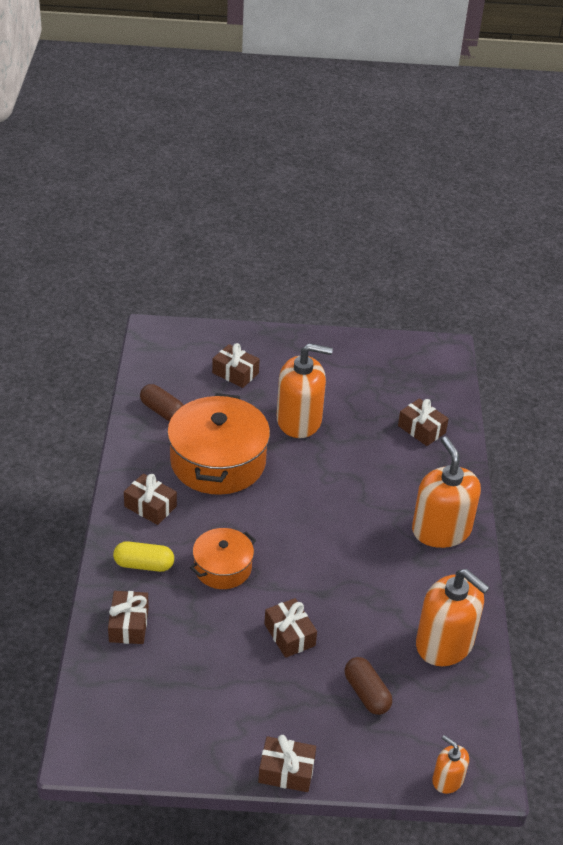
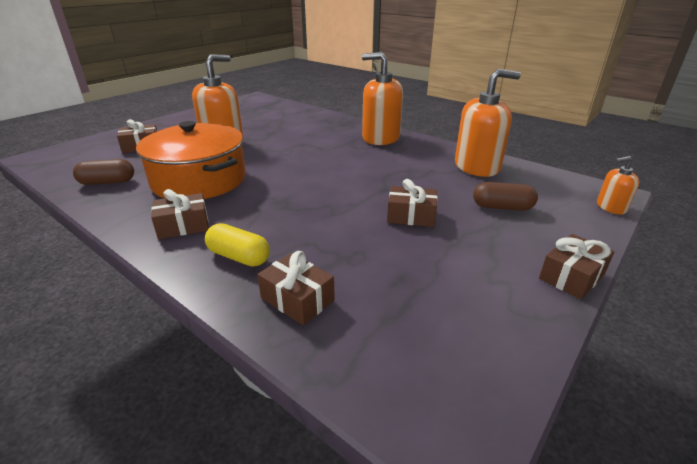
camera: 50 degrees left, 10 degrees down
(144, 564) = (239, 257): yellow capsule -> yellow capsule turned 75 degrees clockwise
(222, 567) = (303, 218): orange pot -> none
(421, 429) = (297, 118): brown gift -> none

